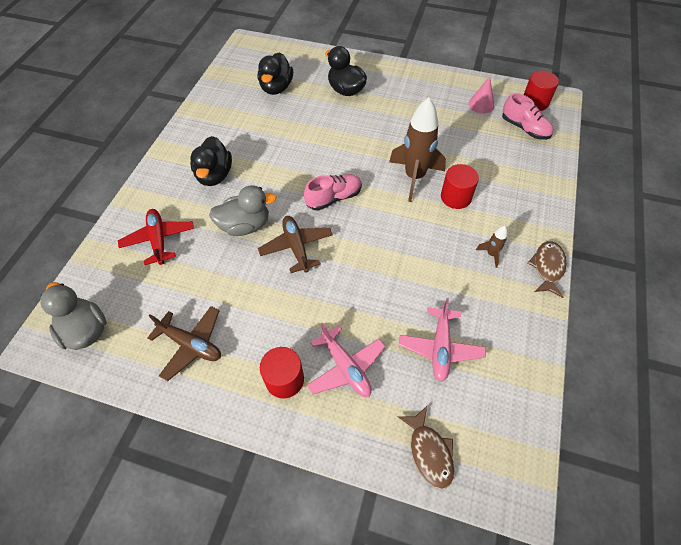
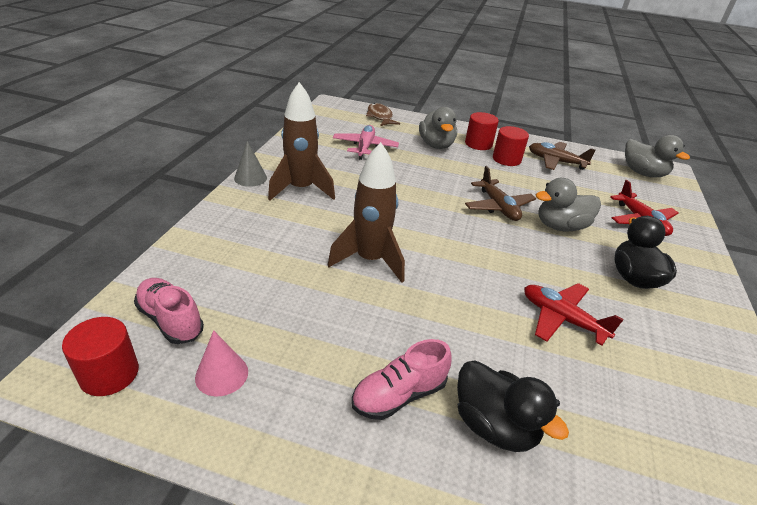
camera: 175 degrees right, 20 degrees down
(276, 88) = (642, 439): black duck -> none
(287, 142) = (561, 319): none -> red plane
(334, 198) = (471, 244): pink shoe -> pink shoe (399, 395)
(346, 367) = (436, 145): pink plane -> grey duck
(456, 197) = (321, 236): red cylinder -> red cylinder (506, 159)
(491, 254) = (301, 189): brown rocket -> brown rocket, size x2.25
(547, 267) = (250, 178): brown fish -> grey cone

